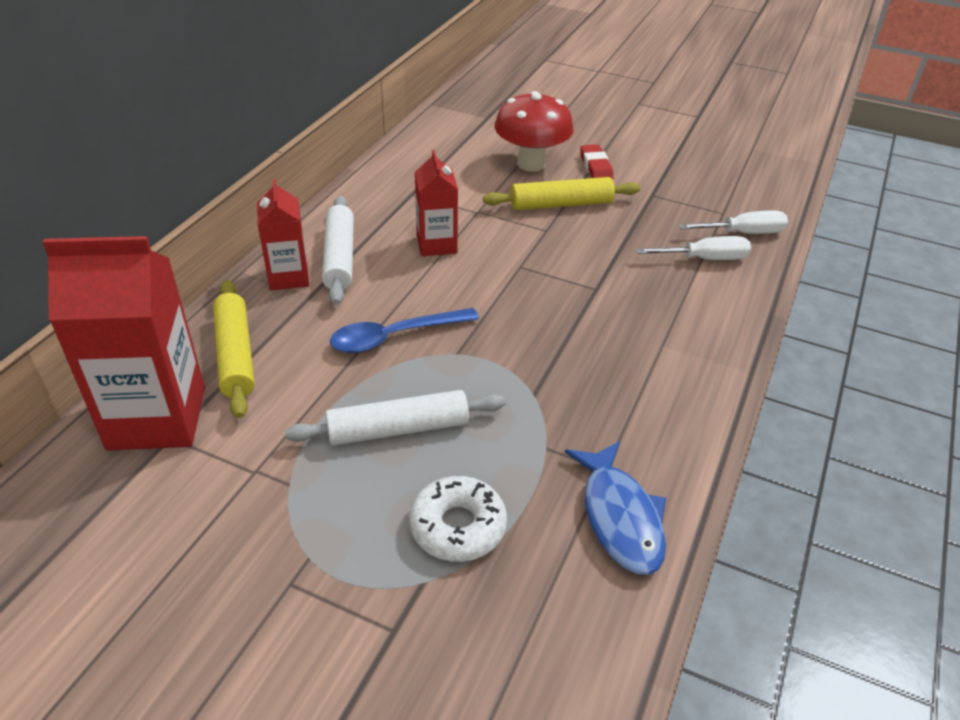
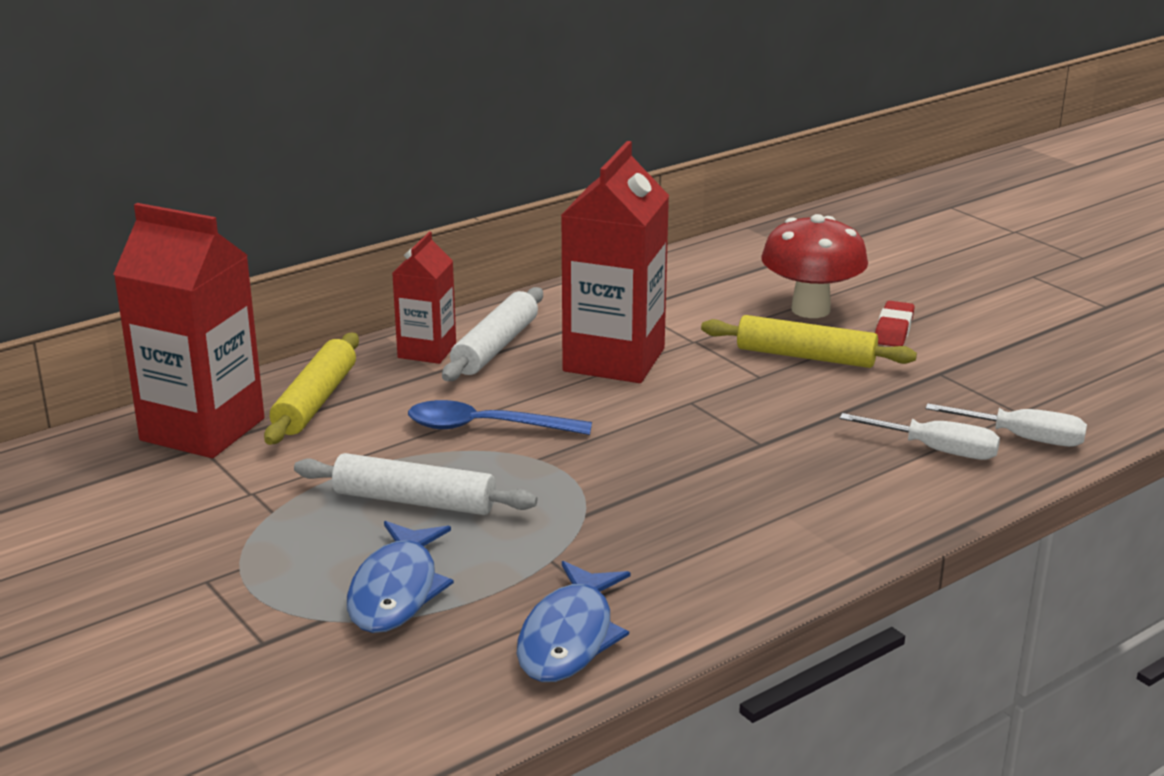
camera: 30 degrees right, 15 degrees down
(436, 244) = (614, 360): red carton -> red carton, size x1.78
(458, 527) = (396, 591): white donut -> blue fish

